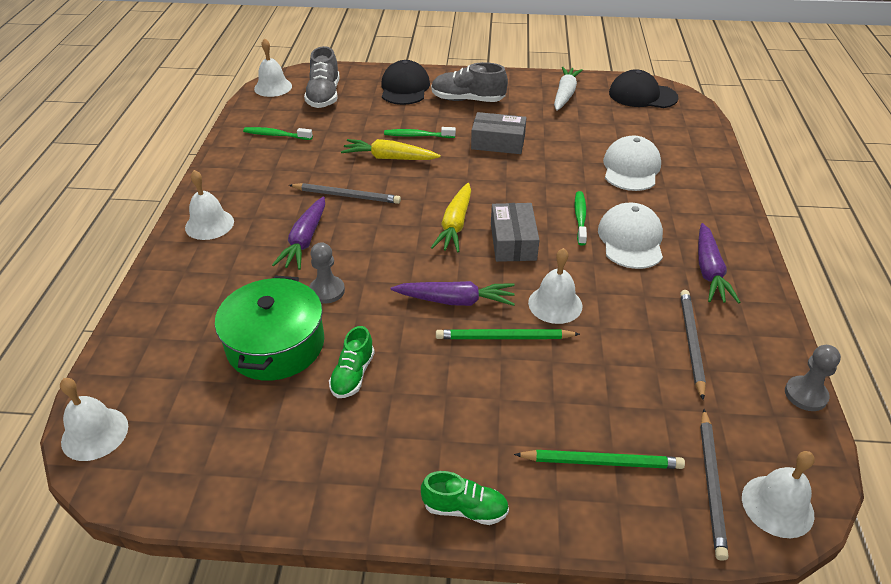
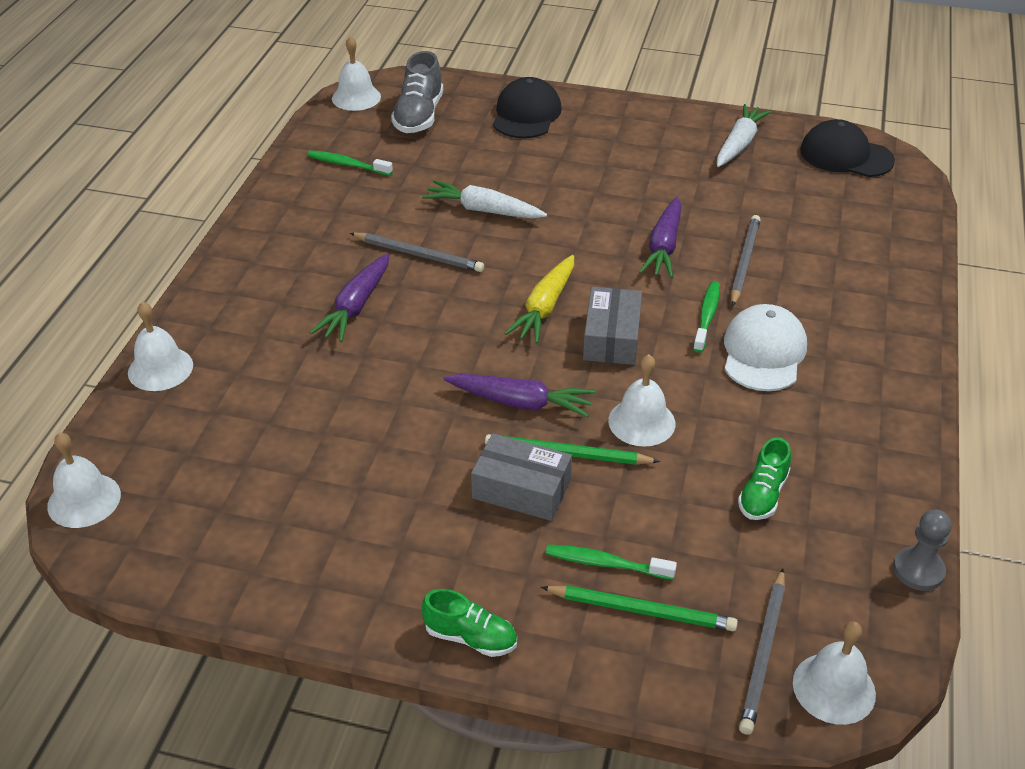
camera: 10 degrees right, 0 degrees up
(209, 224) = (246, 273): white bell -> white bell (160, 368)
(276, 344) = (297, 428): green pot -> none
(327, 291) = (369, 372): grey pawn -> none
(353, 375) = (379, 474): green shoe -> green shoe (763, 495)
(389, 158) = (483, 210): yellow carrot -> white carrot
(417, 135) = (526, 183): green toothbrush -> green toothbrush (605, 563)
(467, 100) = (605, 139): grey shoe -> none
(498, 142) = (629, 203): grey box -> grey box (521, 489)
(631, 168) = (795, 257): white cap -> none
(691, 343) = (796, 490): grey pencil -> grey pencil (744, 262)
(709, 271) = (852, 405): purple carrot -> purple carrot (663, 247)

